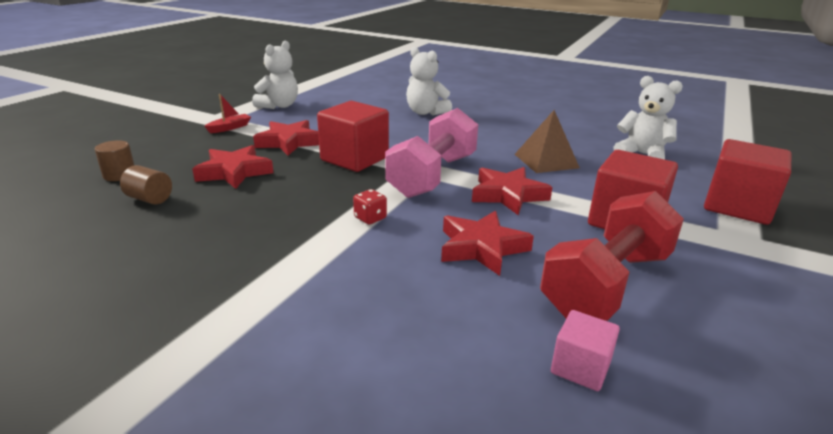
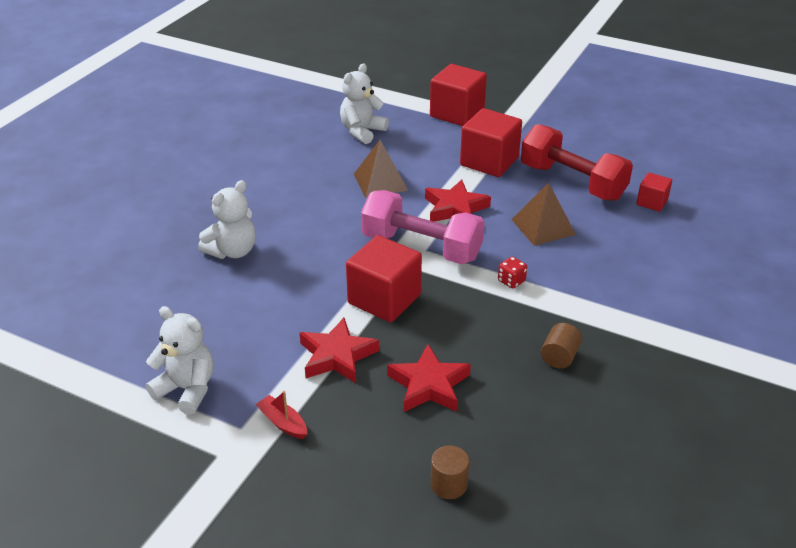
camera: 90 degrees left, 10 degrees up
(150, 199) = (504, 435): brown cylinder -> brown cylinder (559, 357)
(481, 247) = (543, 226): red star -> brown pyramid
(580, 367) = (652, 202): pink cube -> red cube

